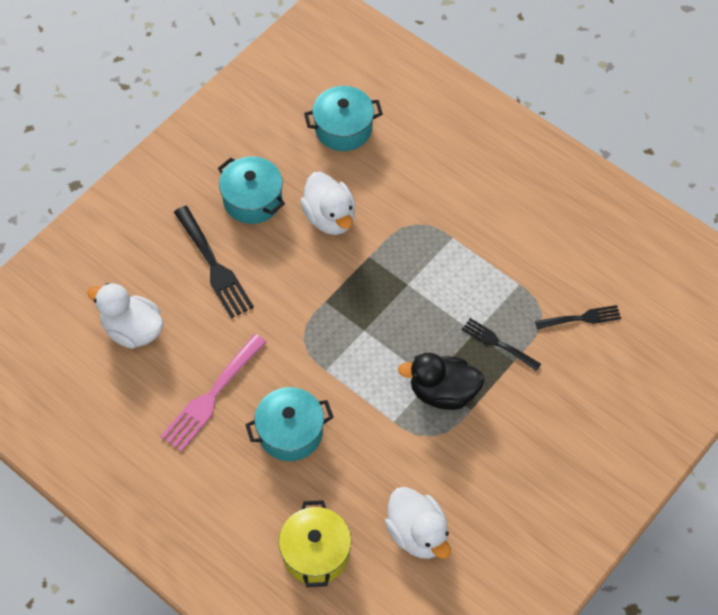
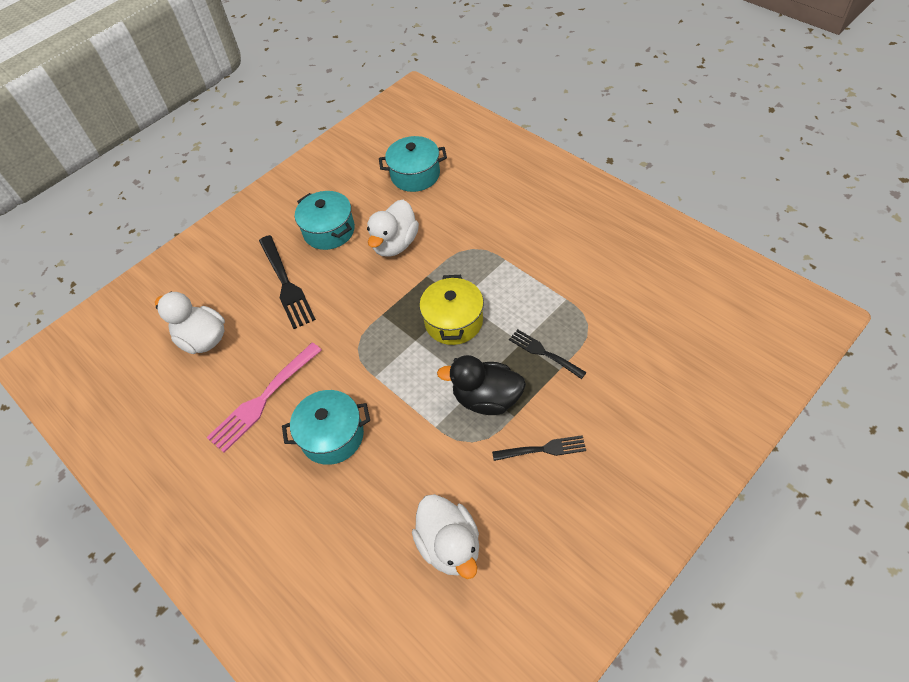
camera: 10 degrees right, 5 degrees down
(315, 553) = (340, 563): yellow pot -> yellow pot (453, 321)
(330, 217) = (395, 244): white duck -> white duck turned 45 degrees clockwise
(581, 318) = (627, 330): black fork -> black fork (543, 449)

